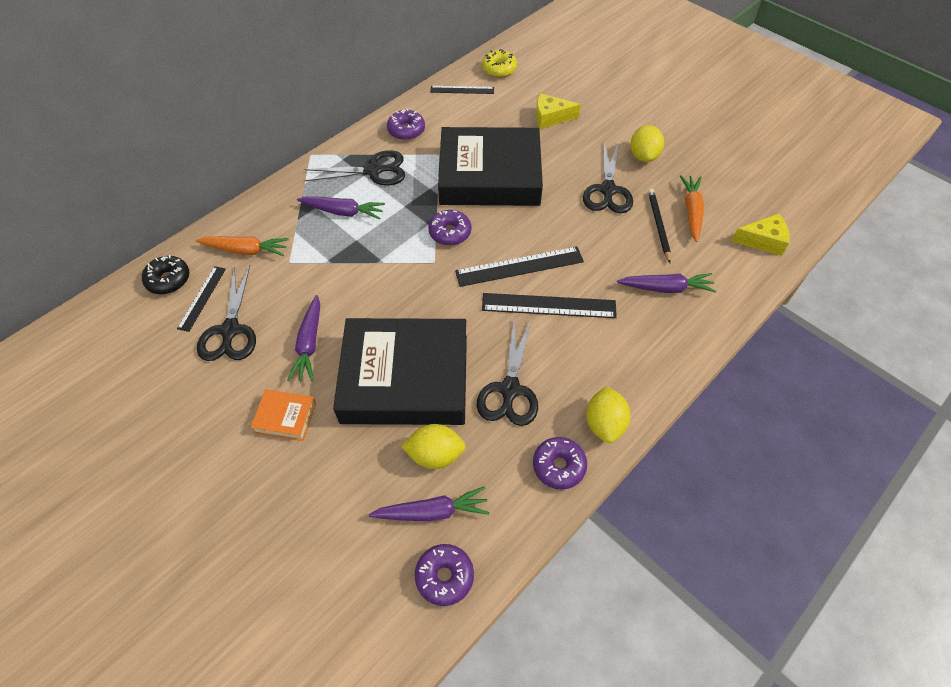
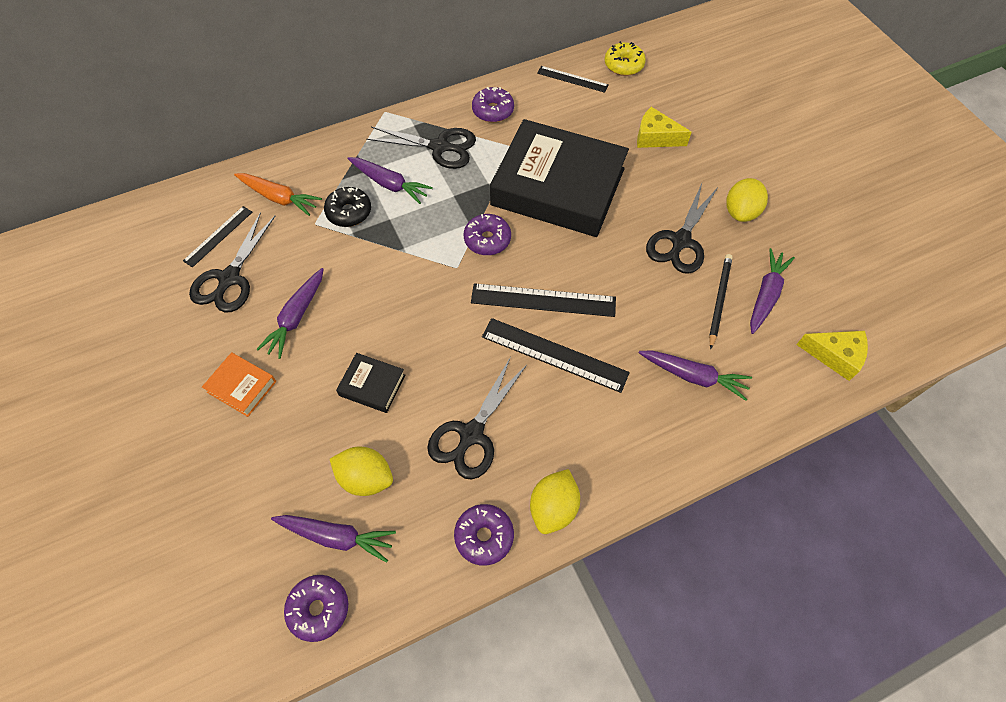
camera: 20 degrees right, 5 degrees up
(168, 280) = (196, 207): black donut -> black donut (349, 212)
(405, 378) = (372, 385): black book -> black book, size x0.40
(691, 211) = (766, 295): orange carrot -> purple carrot

